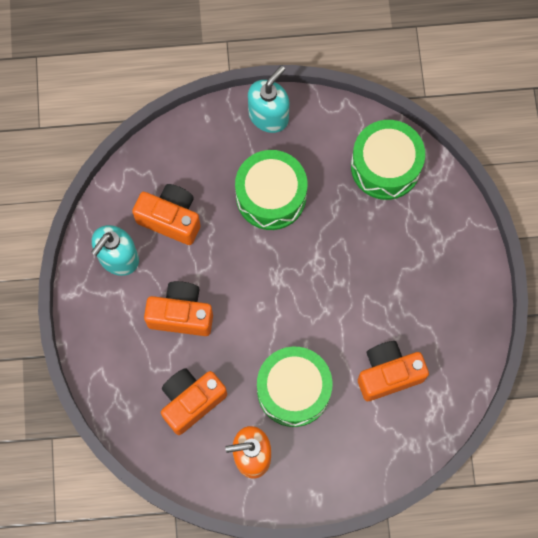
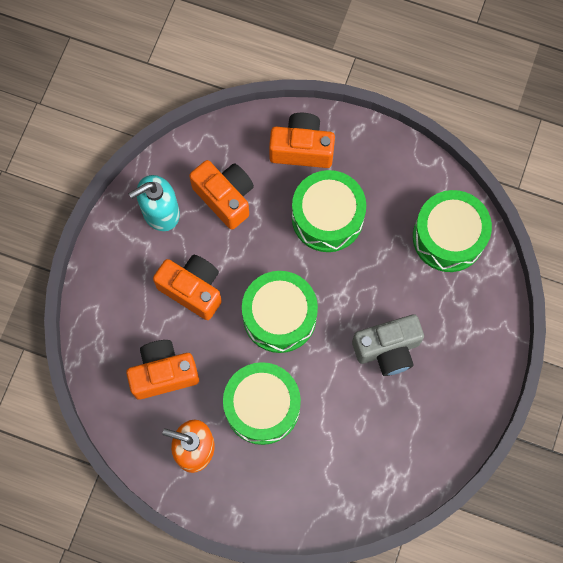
camera: 25 degrees right, 0 degrees up
(268, 116) = (361, 142): turquoise soap dispenser -> none
(270, 303) = (279, 316): none -> green drum
(379, 289) = (387, 349): none -> grey camera
(388, 374) = (358, 433): orange camera -> orange camera (302, 149)

